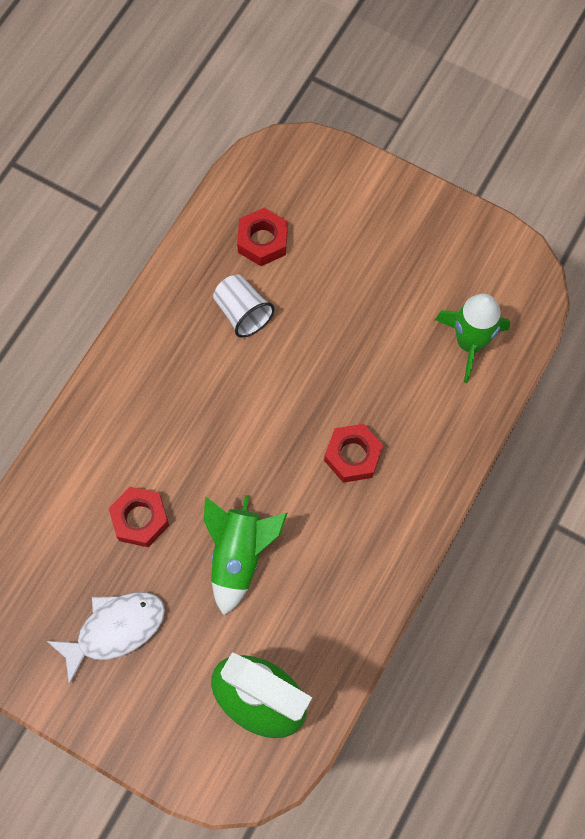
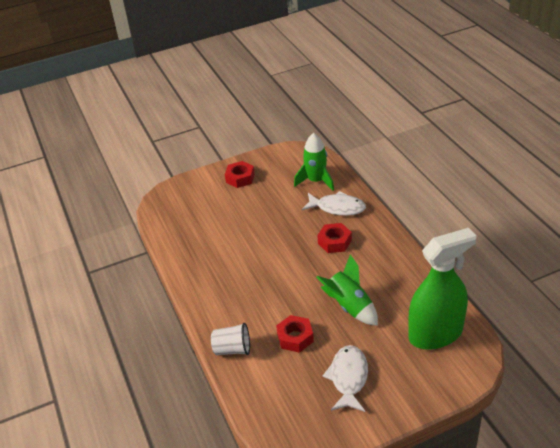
camera: 50 degrees left, 30 degrees down
(242, 313) = (224, 247): white cup -> white cup (232, 349)
(262, 241) = (196, 224): red nut -> red nut (240, 178)
(429, 413) = (337, 208): none -> white fish

